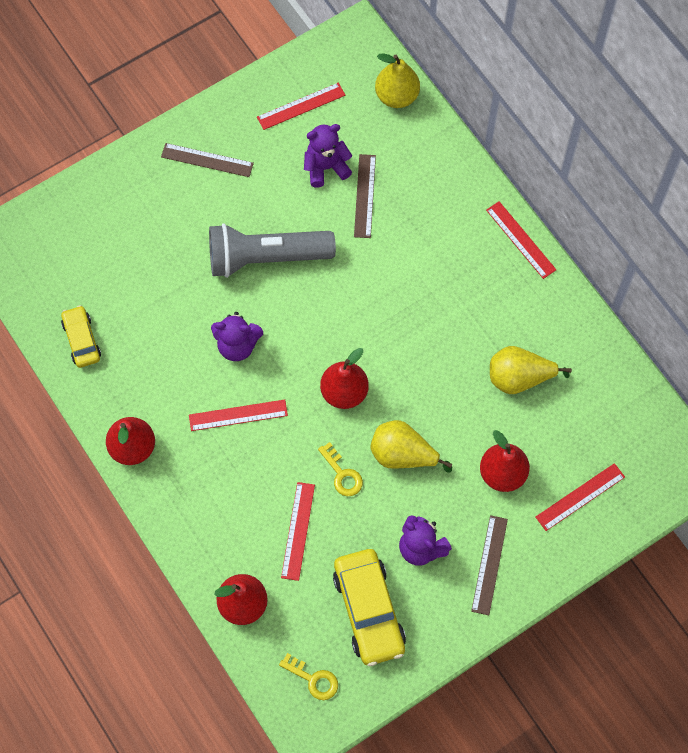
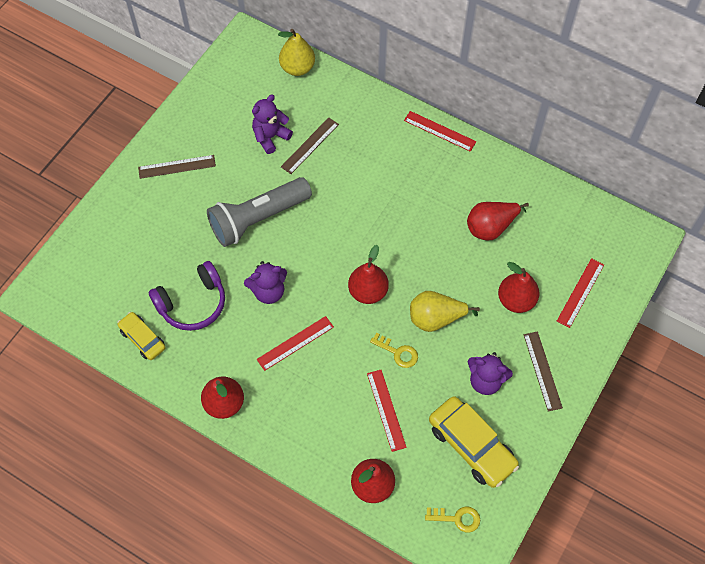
camera: 25 degrees left, 5 degrees down
(151, 323) = (192, 303): none -> purple headphones
(301, 106) = (229, 101): red ruler -> none
(364, 196) = (310, 145): brown ruler -> brown ruler turned 60 degrees clockwise
(519, 378) = (491, 227): yellow pear -> red pear

